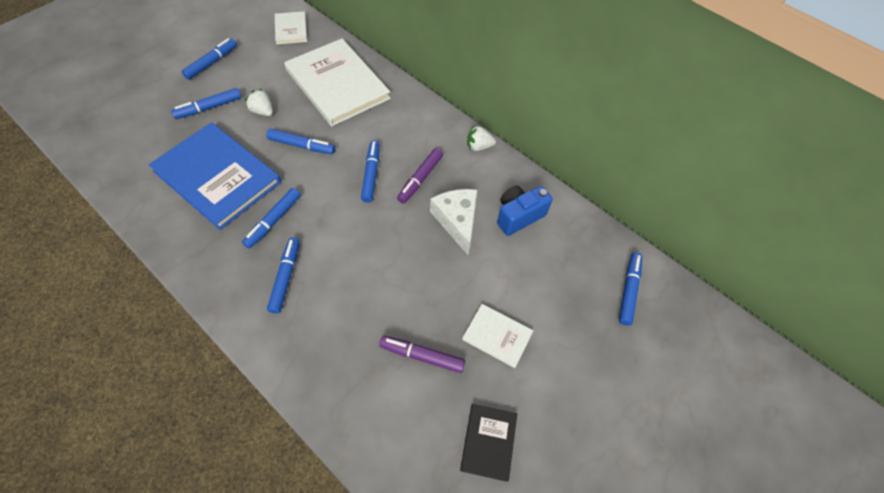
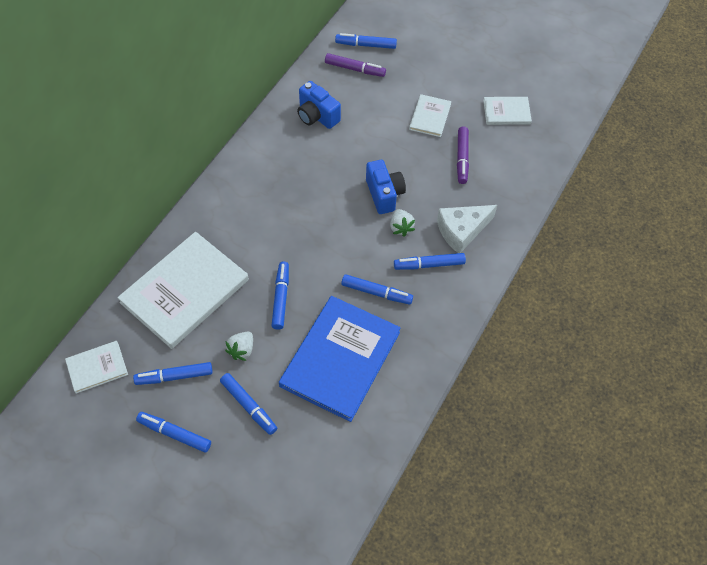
camera: 100 degrees left, 0 degrees up
(371, 174) = (301, 230): blue marker -> blue marker (175, 376)
(392, 256) = (384, 194): none -> blue camera
(420, 179) = (296, 191): purple marker -> purple marker (354, 69)
(457, 221) = (334, 157): white cheese -> white cheese (462, 231)
(478, 146) = (245, 154): white strawberry -> white strawberry (401, 227)
(488, 442) = (506, 112): black book -> white book

